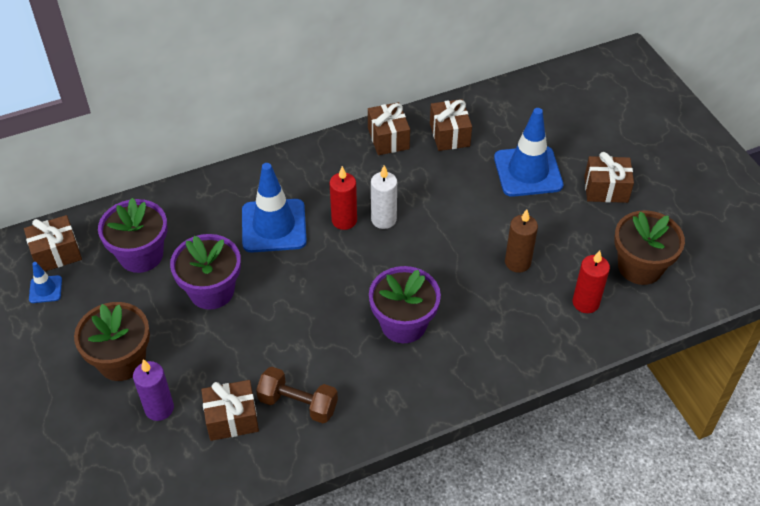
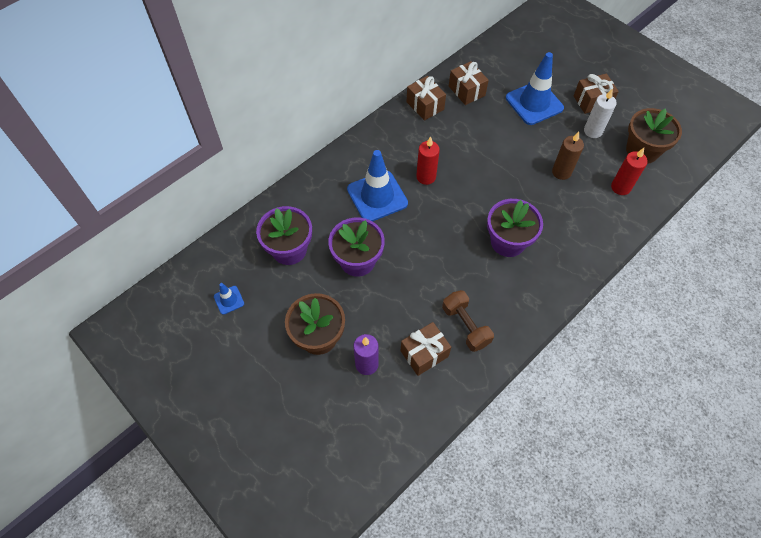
camera: 20 degrees left, 10 degrees up
(56, 253) = (222, 268): brown gift -> none
(298, 404) = (465, 326): brown dumbbell -> brown dumbbell turned 60 degrees clockwise
(383, 219) = (453, 168): white candle -> white candle (593, 131)

